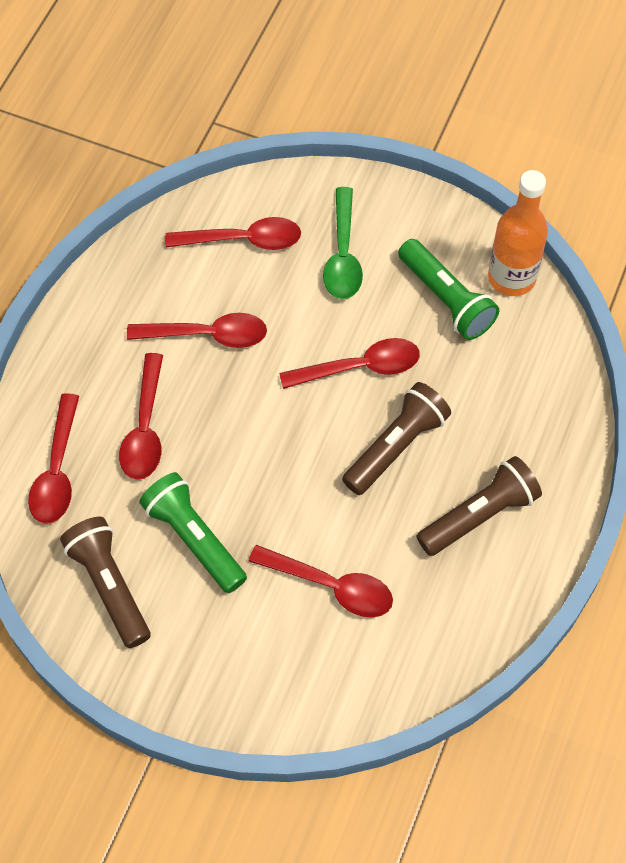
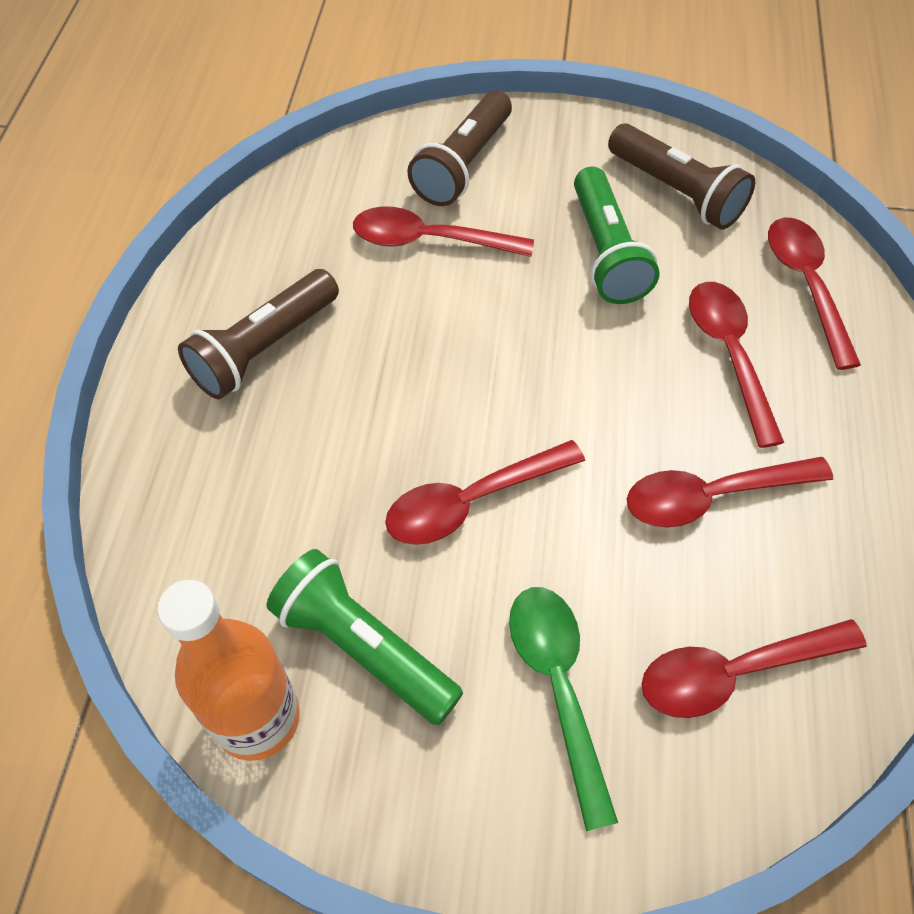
camera: 165 degrees right, 5 degrees down
(194, 539) = (606, 252): green flashlight -> green flashlight turned 45 degrees clockwise
(396, 446) = (391, 406): brown flashlight -> brown flashlight (463, 165)

